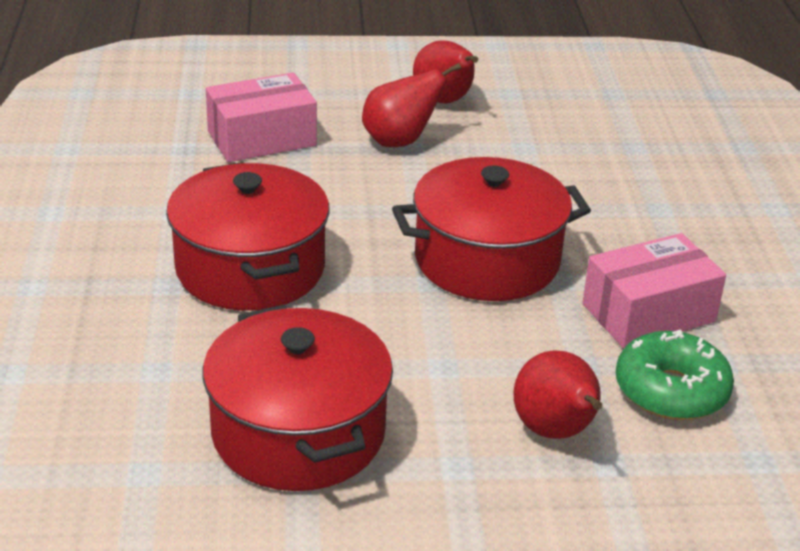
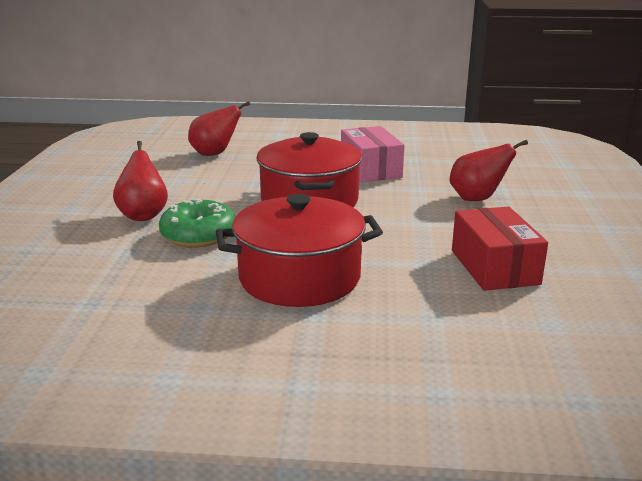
camera: 80 degrees left, 10 degrees down
(262, 138) = (99, 266): pink box -> none
(298, 433) = (494, 267): red pot -> red box
(444, 101) = (95, 197): red pear -> red pear (215, 154)
(671, 391) = (438, 172): green donut -> green donut (198, 235)

